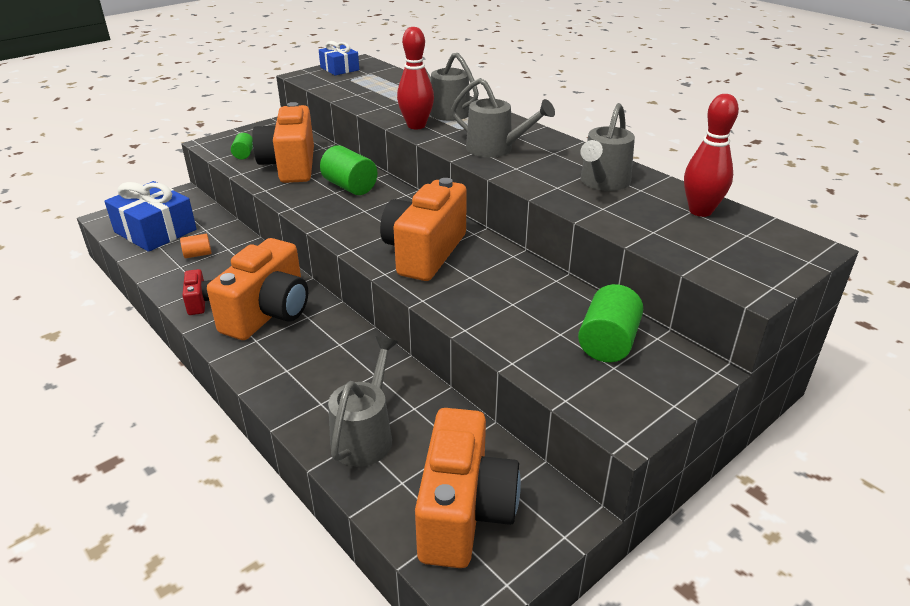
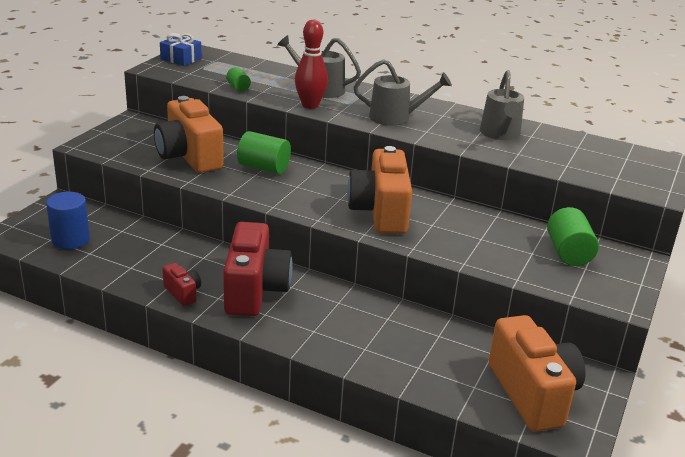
camera: 25 degrees left, 5 degrees down
(155, 231) = (70, 240): blue gift -> blue cylinder
(198, 254) = (137, 254): orange cylinder -> none
(244, 154) = (132, 152): green cylinder -> green cylinder (238, 87)
(269, 313) = (255, 290): orange camera -> red camera
(366, 434) = (420, 362): grey watering can -> none
(700, 211) = (584, 146): red bowling pin -> none

